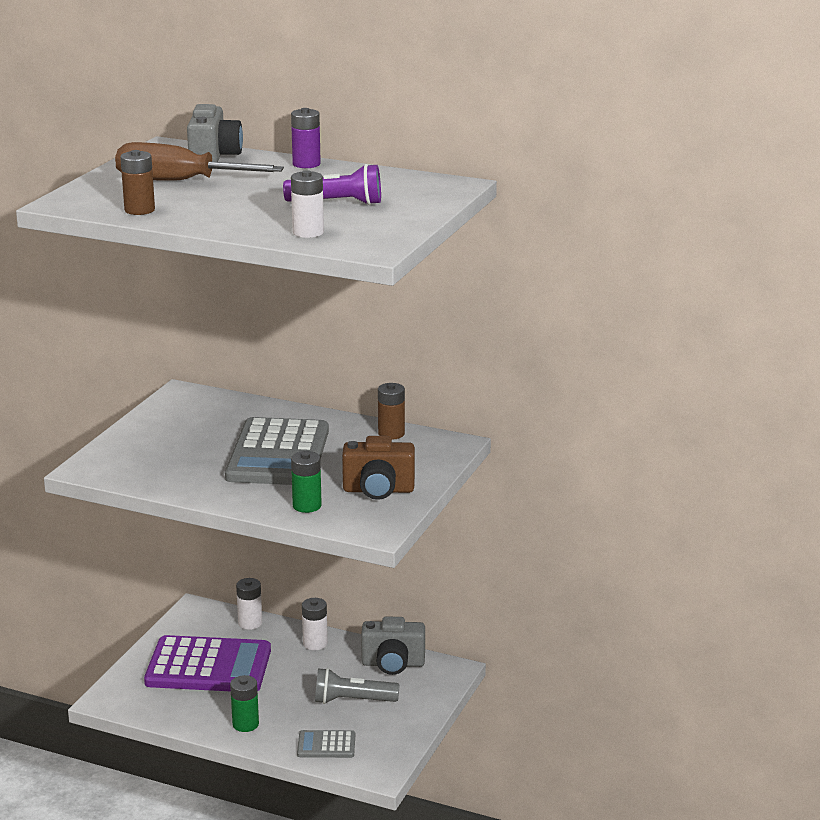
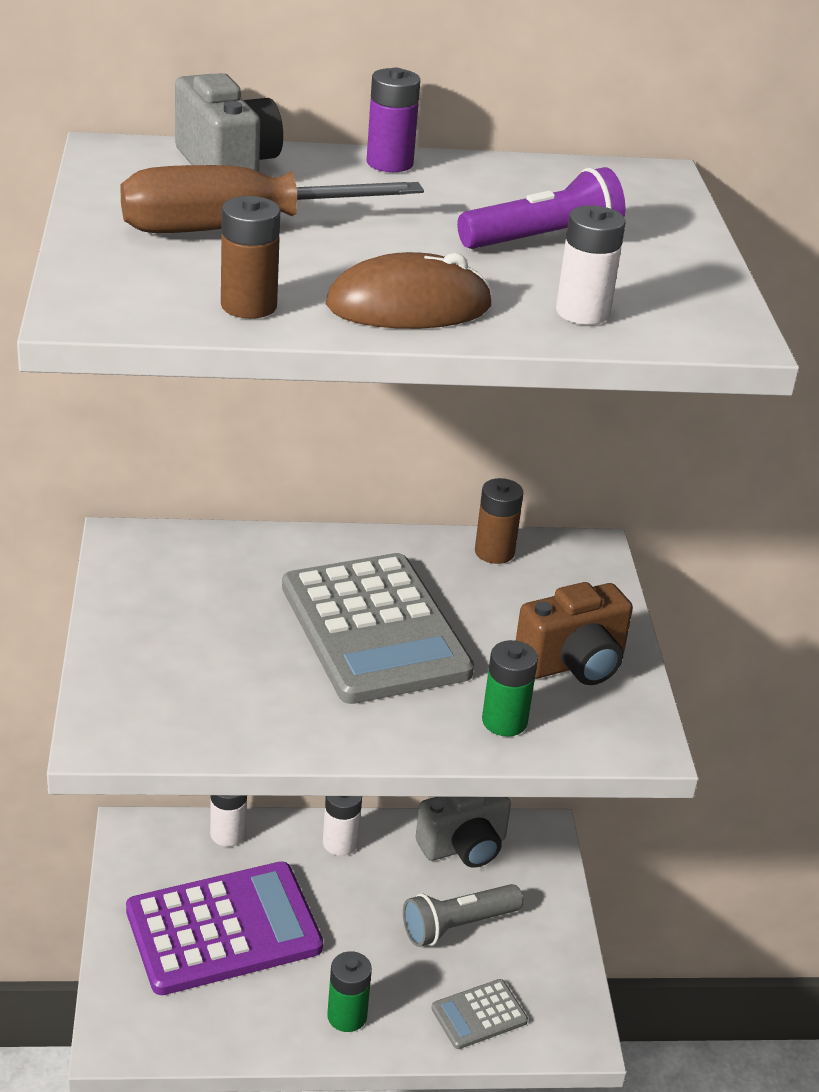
camera: 30 degrees left, 10 degrees up
(219, 219) = (408, 306): none -> brown mouse

